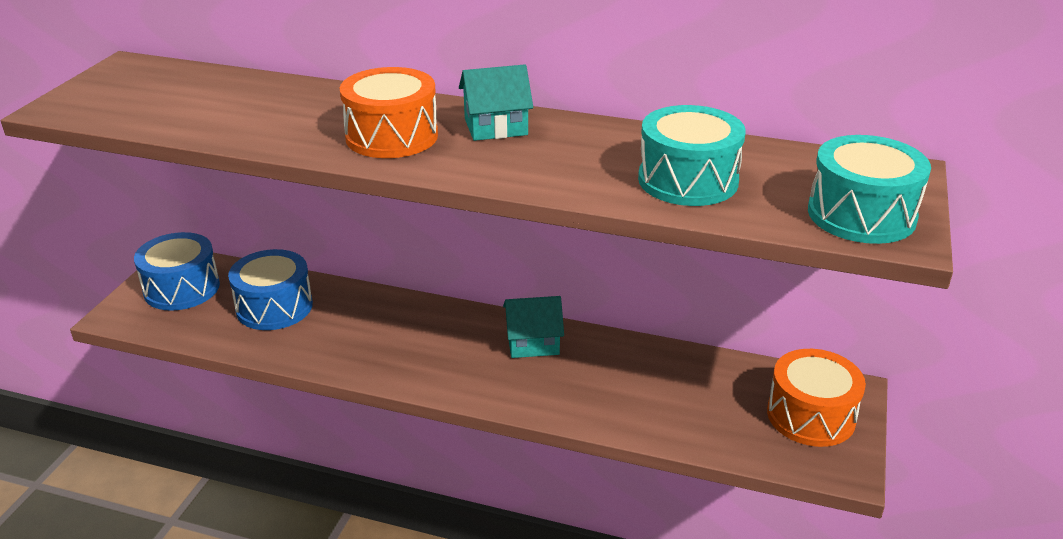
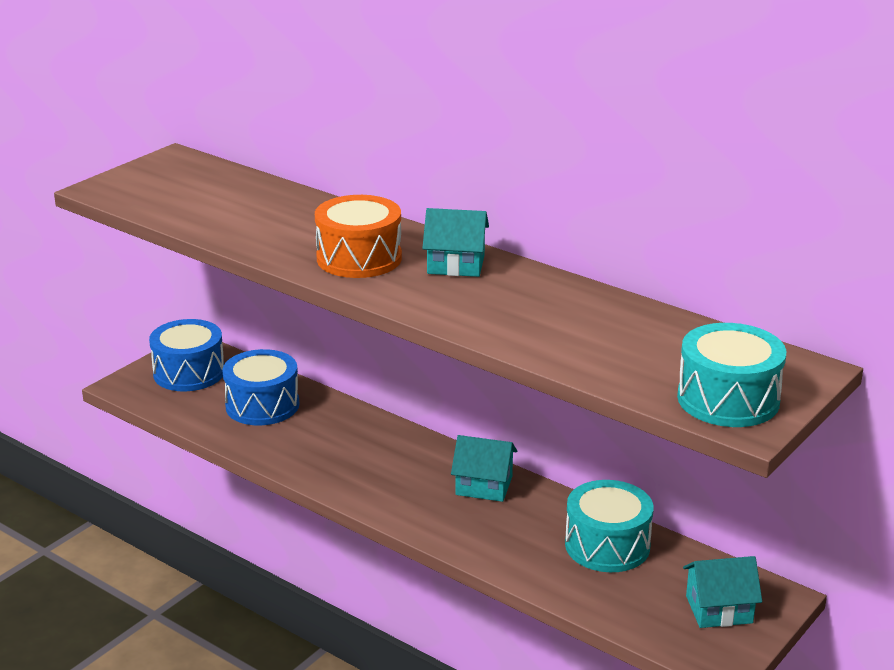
camera: 20 degrees right, 5 degrees down
(688, 180) = (592, 341): turquoise drum -> turquoise drum (607, 545)
(811, 415) = (719, 609): orange drum -> turquoise house

